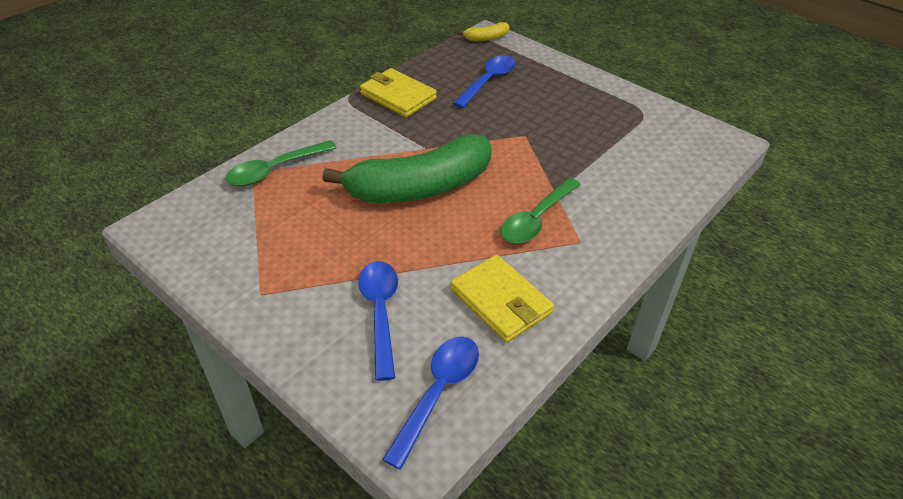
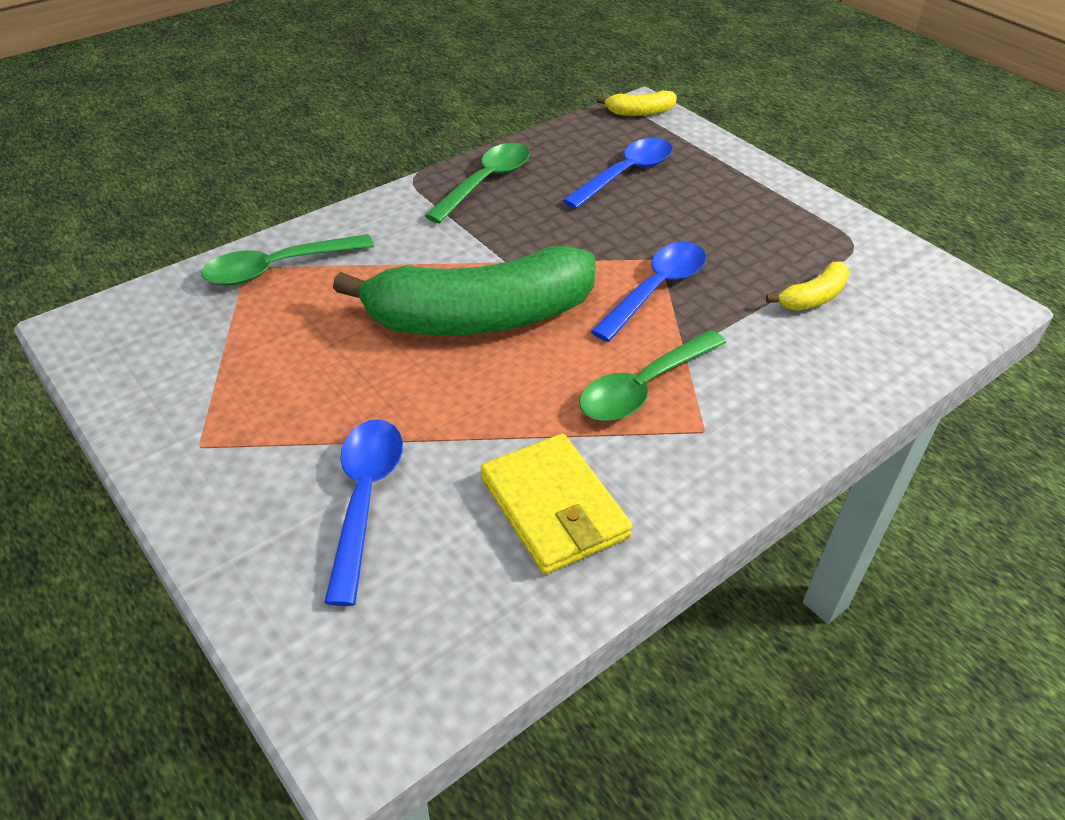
camera: 10 degrees right, 0 degrees up
(398, 96) = (486, 182): yellow wallet -> green spoon
(438, 392) = (415, 638): blue spoon -> blue spoon (656, 289)
(626, 150) = (813, 298): none -> yellow banana

